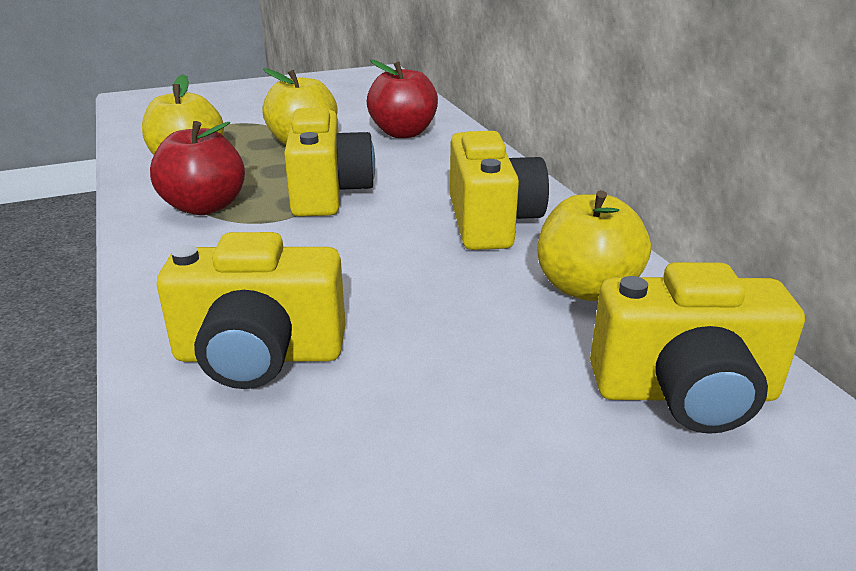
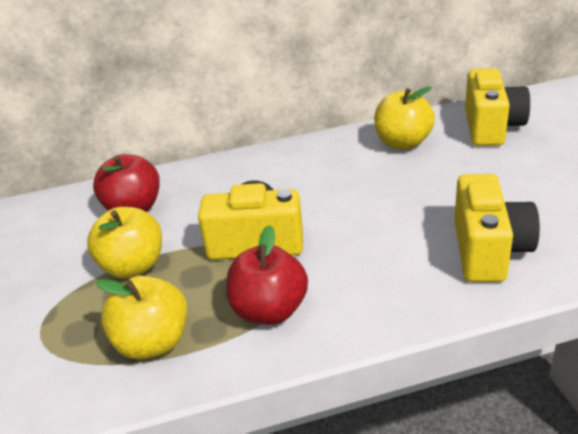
camera: 80 degrees left, 5 degrees up
(491, 222) = (319, 169): yellow camera -> none

